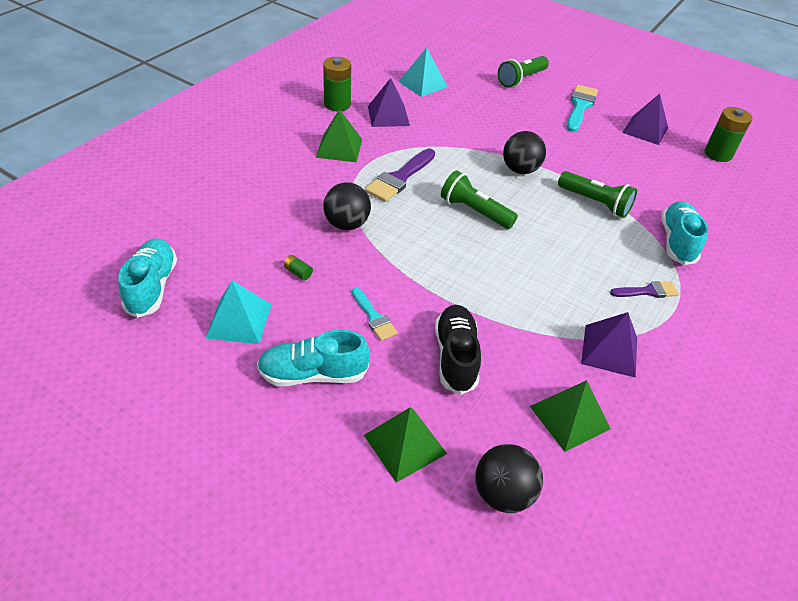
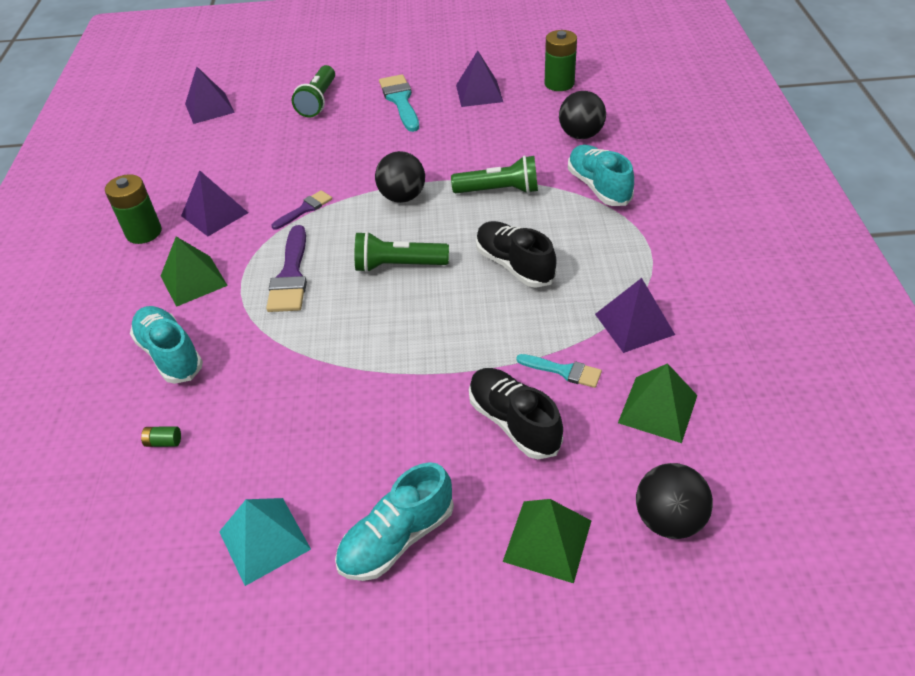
camera: 30 degrees left, 0 degrees up
(152, 286) = (123, 574): turquoise shoe -> turquoise shoe (170, 354)
(298, 273) = (279, 444): green battery -> green battery (164, 442)
(347, 224) = (281, 359): black ball -> black ball (581, 135)
(374, 317) = (402, 437): turquoise brush -> turquoise brush (564, 371)
(423, 84) = (220, 159): turquoise pyramid -> none
(445, 50) = (209, 108): none -> purple pyramid
(557, 258) = (514, 265): none -> black shoe
(648, 291) = (616, 248): purple brush -> purple brush (305, 209)

